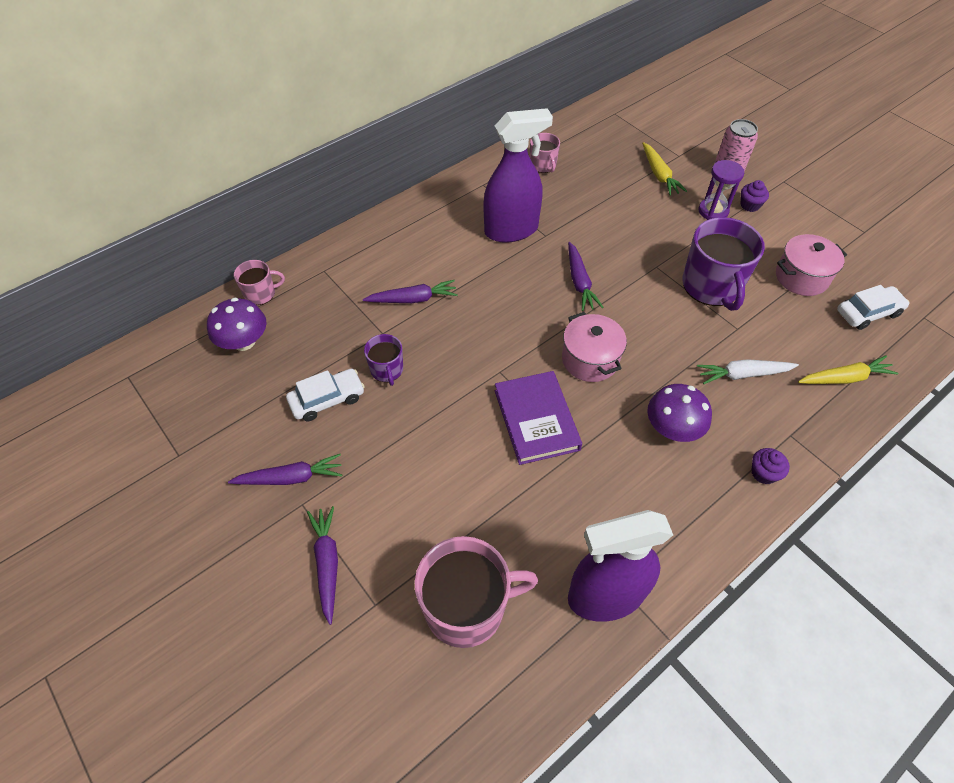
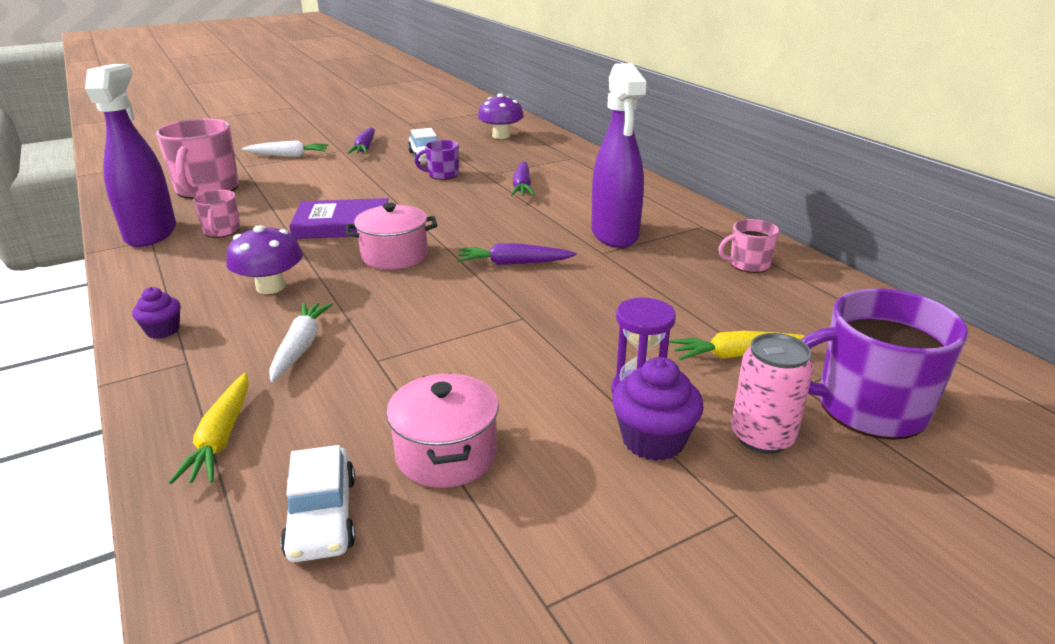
camera: 100 degrees right, 25 degrees down
(261, 293) = (551, 140): pink mug -> pink mug (222, 231)
(327, 563) = (288, 155): purple carrot -> white carrot
(712, 286) = (466, 355): purple mug -> purple mug (868, 407)
(749, 205) = (653, 440): purple cupcake -> purple cupcake, size x1.60

